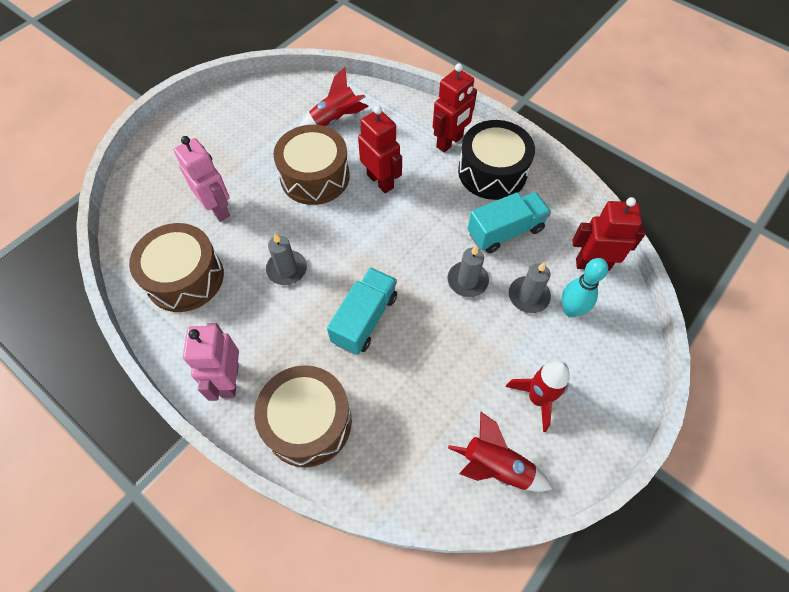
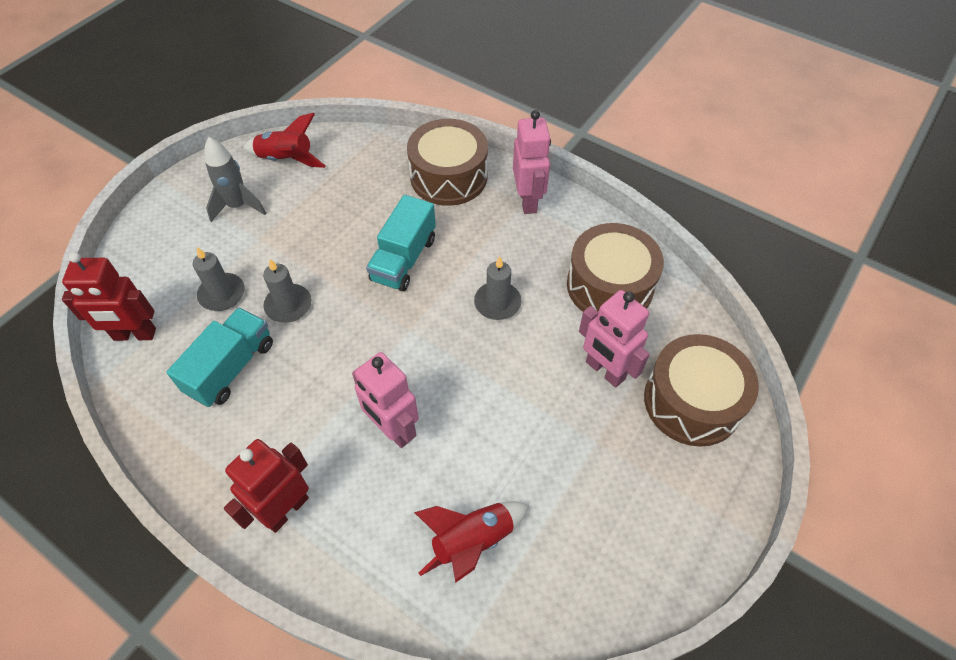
camera: 175 degrees right, 5 degrees down
(315, 177) = (487, 429): brown drum -> brown drum (692, 401)
(380, 181) = (393, 429): red robot -> pink robot
(492, 172) = (229, 458): black drum -> none
(505, 231) = (231, 368): turquoise truck -> turquoise truck turned 150 degrees clockwise
(537, 398) = (238, 206): red rocket -> grey rocket
(570, 310) = (179, 283): turquoise bowling pin -> none

